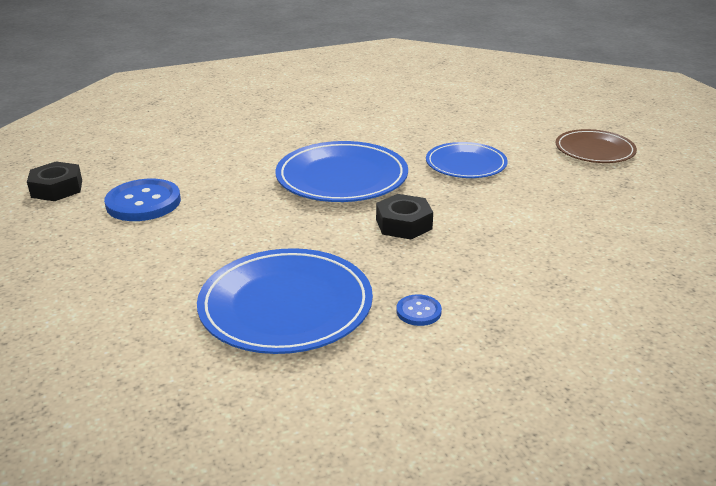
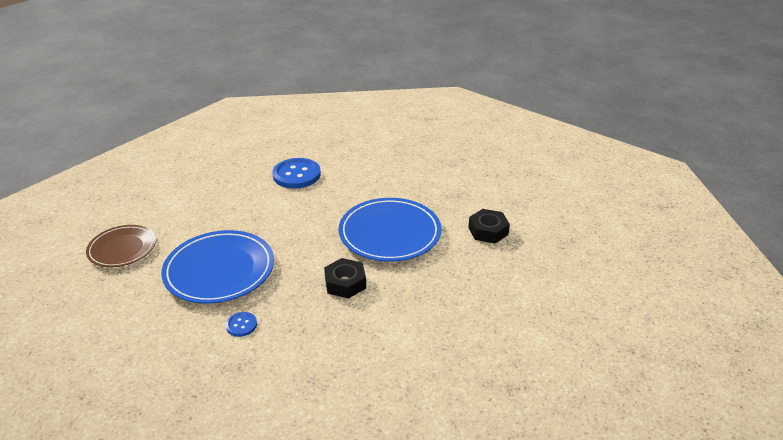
camera: 60 degrees right, 5 degrees up
(57, 188) = (291, 142): black nut -> black nut (488, 231)
(466, 164) = (464, 283): blue plate -> none
(594, 150) = (565, 352): brown plate -> brown plate (122, 248)

